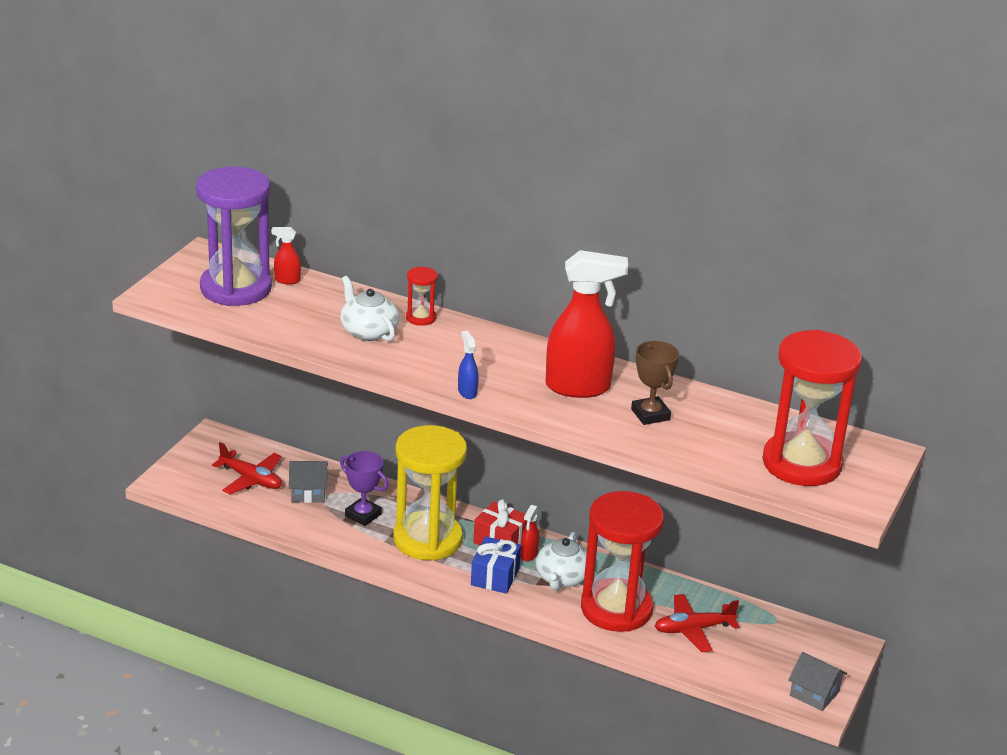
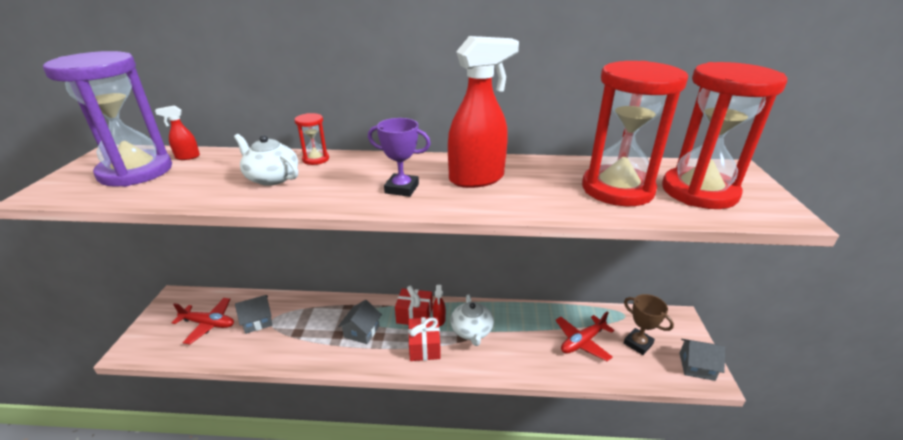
camera: 20 degrees left, 0 degrees up
(363, 515) = (306, 327): purple trophy -> purple trophy (402, 188)
(427, 539) = (361, 331): yellow hourglass -> grey house
(467, 392) = (385, 205): blue spray bottle -> none
(495, 576) = (424, 346): blue gift -> red gift
(616, 609) = (522, 343): red hourglass -> red hourglass (617, 189)
(650, 414) = (550, 185): brown trophy -> brown trophy (638, 343)

